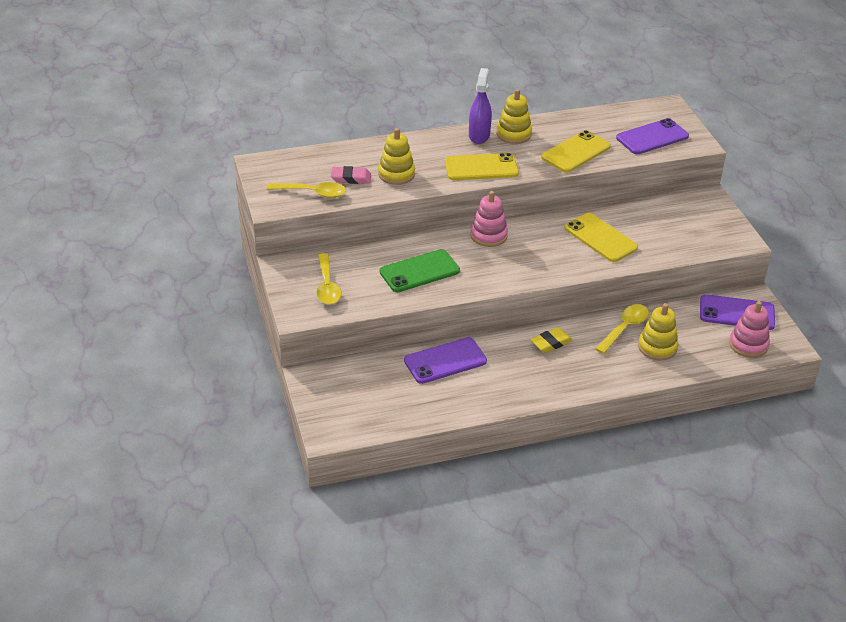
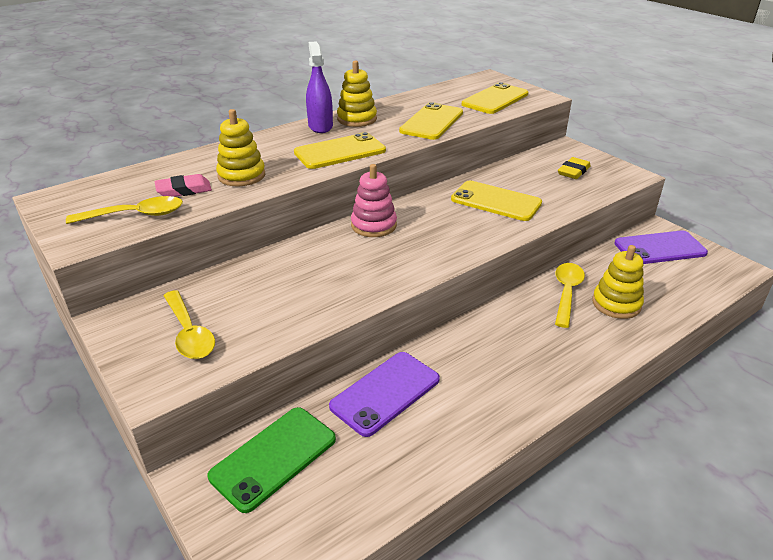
camera: 20 degrees left, 5 degrees down
(419, 271) = (311, 283): green phone -> green phone (274, 457)
(551, 343) = (500, 331): yellow eraser -> yellow eraser (573, 171)
(652, 137) = (495, 99): purple phone -> yellow phone
(748, 345) = (700, 276): pink stacking toy -> none

